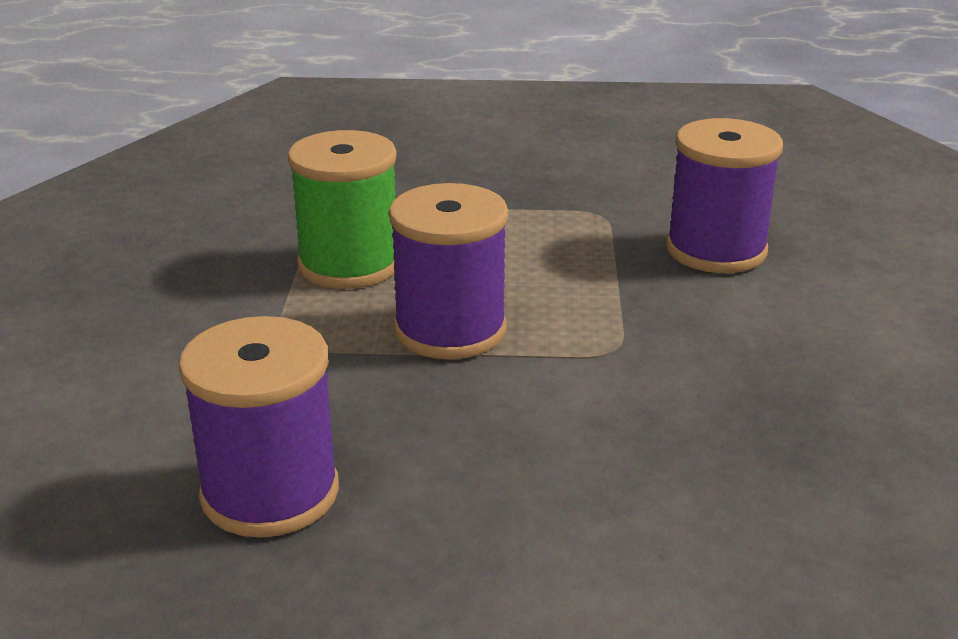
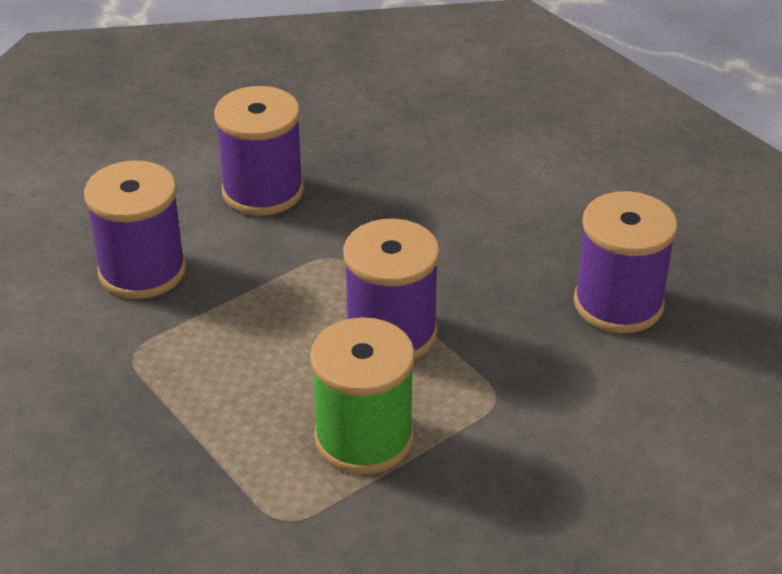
camera: 130 degrees left, 10 degrees up
(792, 356) = (263, 191): none -> purple spool

